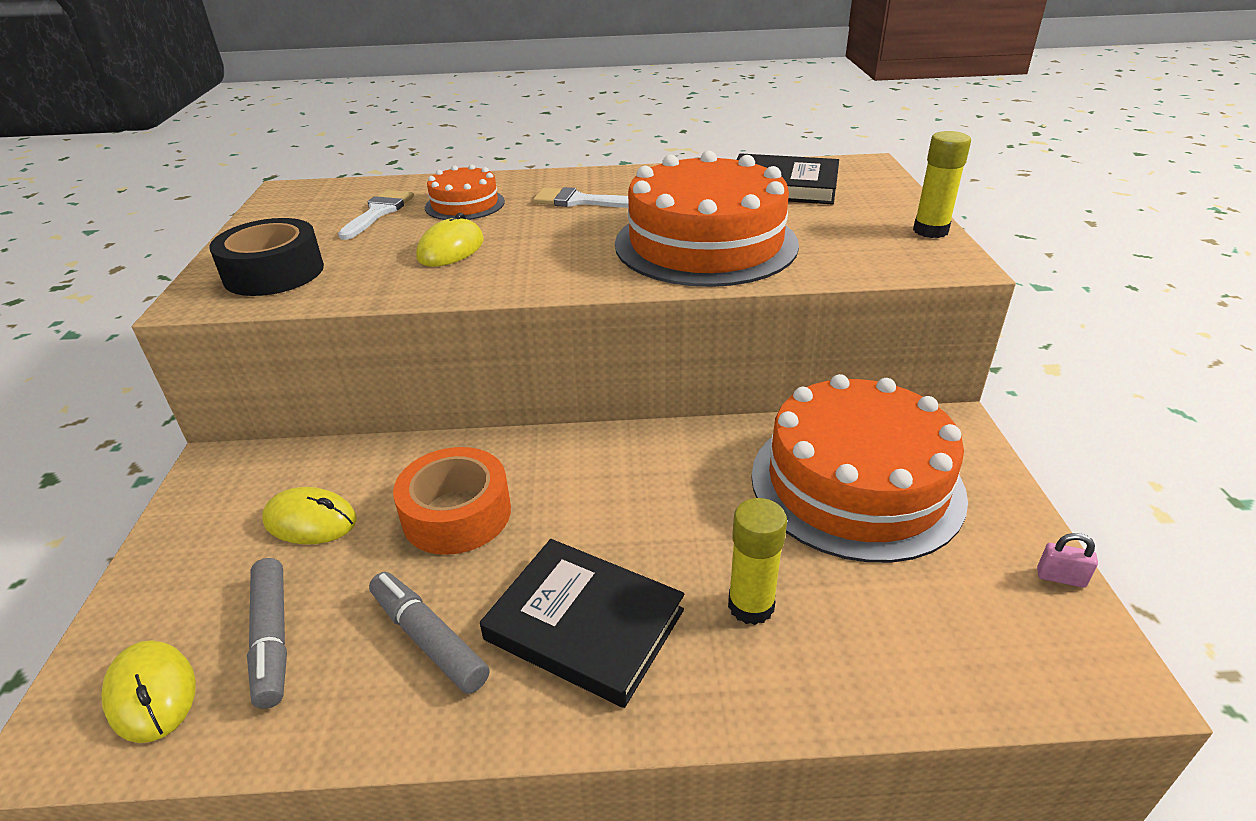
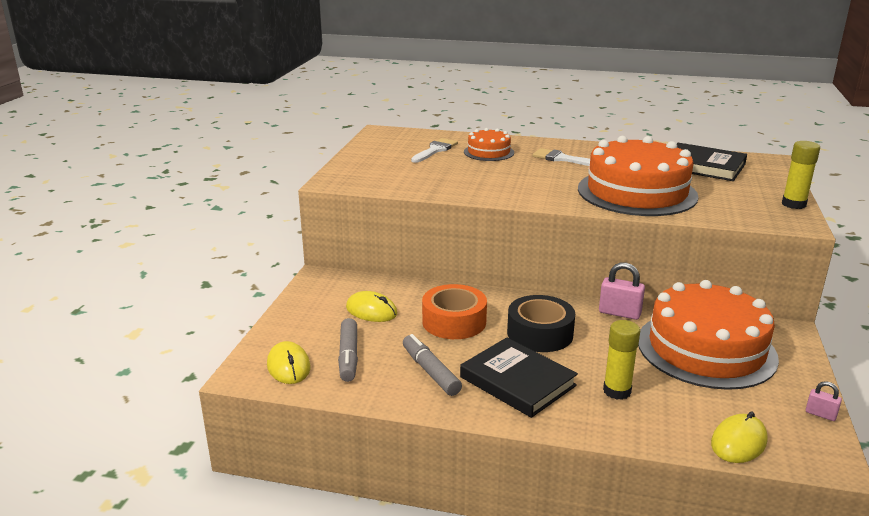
camera: 15 degrees right, 10 degrees down
(274, 273) = (373, 174): black tape -> black tape (540, 333)
(451, 249) = (476, 175): yellow mouse -> yellow mouse (738, 442)
(713, 441) = (619, 313): none -> pink padlock

